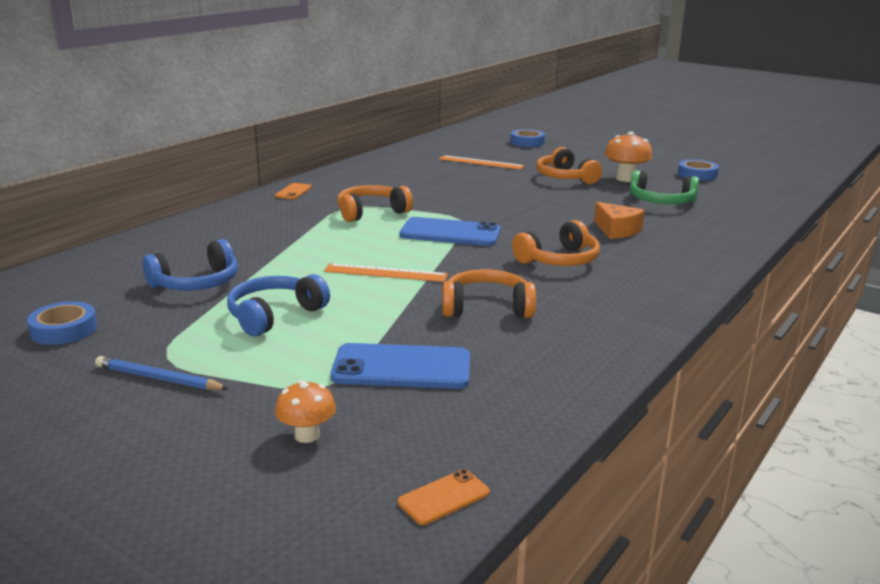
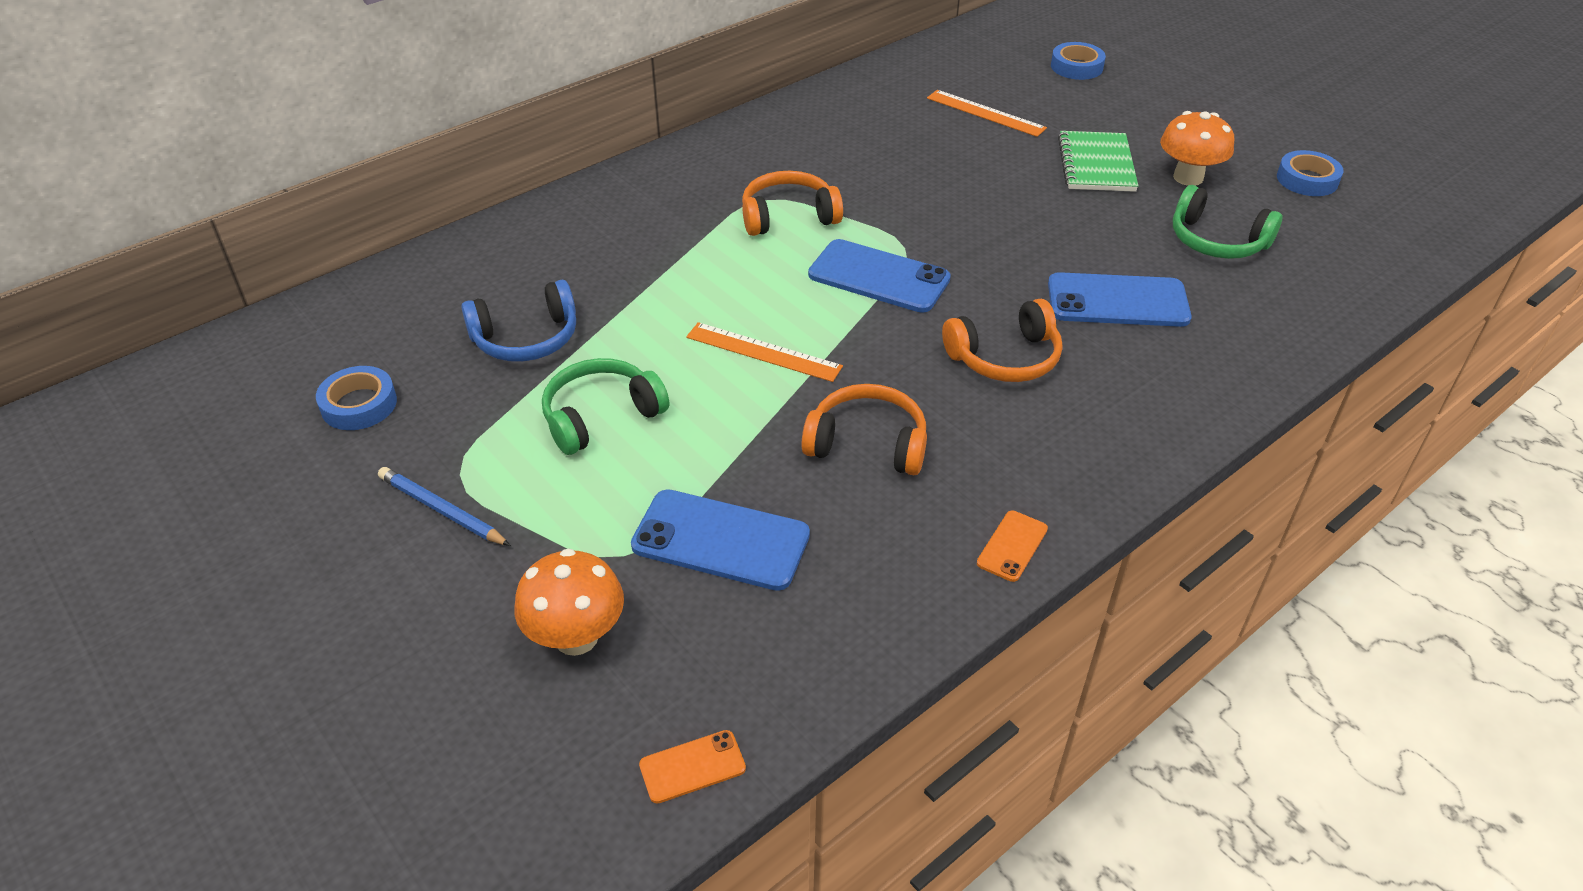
camera: 15 degrees right, 20 degrees up
(274, 315) = (601, 416): blue headphones -> green headphones
(293, 192) = (699, 156): orange phone -> orange phone (1012, 546)
(307, 435) = (576, 637): orange mushroom -> orange mushroom, size x1.54
(565, 177) = (1096, 164): orange headphones -> green notebook
(616, 230) = (1117, 301): orange cheese -> blue phone

